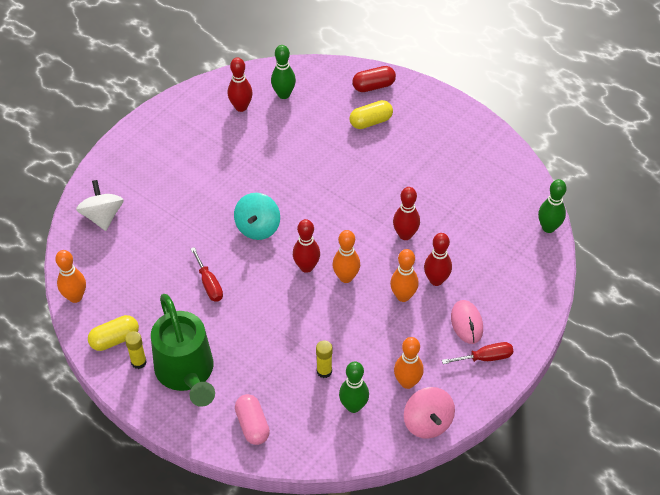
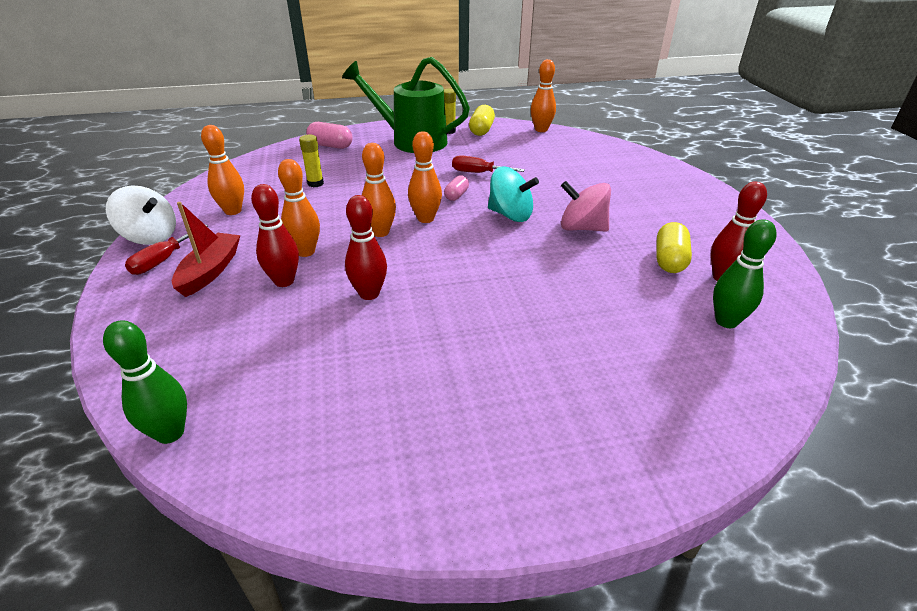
camera: 130 degrees right, 15 degrees down
(102, 216) = (617, 159): white spinning top -> white spinning top (150, 236)
(258, 227) = (510, 215): turquoise spinning top -> turquoise spinning top turned 150 degrees clockwise
(258, 273) = (456, 195): none -> pink capsule
(306, 267) = (425, 219): red bowling pin -> orange bowling pin
(353, 406) = (266, 182): green bowling pin -> none
(371, 122) = (595, 374): yellow capsule -> yellow capsule (669, 260)
(373, 86) = (682, 426): red capsule -> none
(427, 422) = (188, 203): pink spinning top -> pink spinning top (582, 228)
(466, 323) = (210, 271): pink mouse -> red boat

